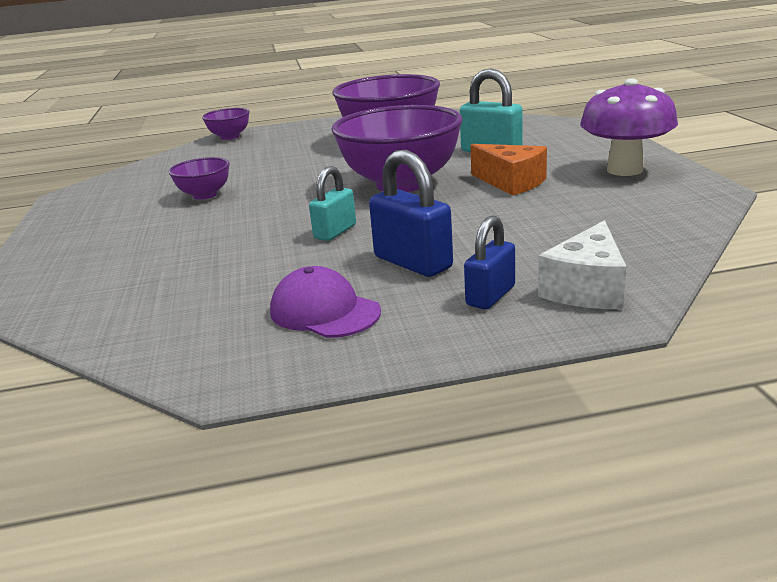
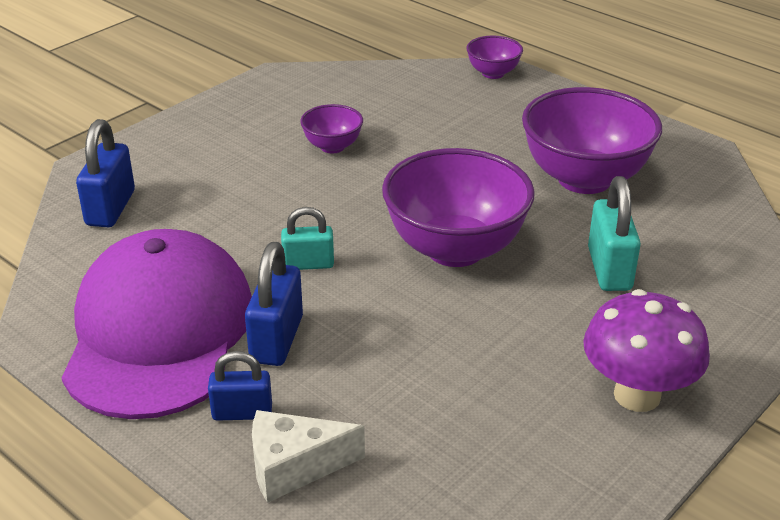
camera: 50 degrees right, 10 degrees up
(94, 298) = (110, 208): none -> blue padlock
(324, 311) = (159, 332): purple cap -> purple cap, size x2.30
(511, 182) = (521, 322): orange cheese -> none

